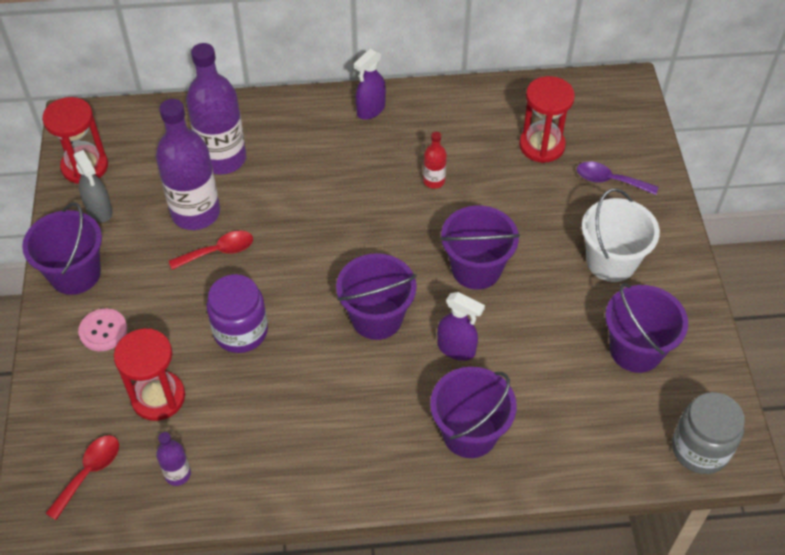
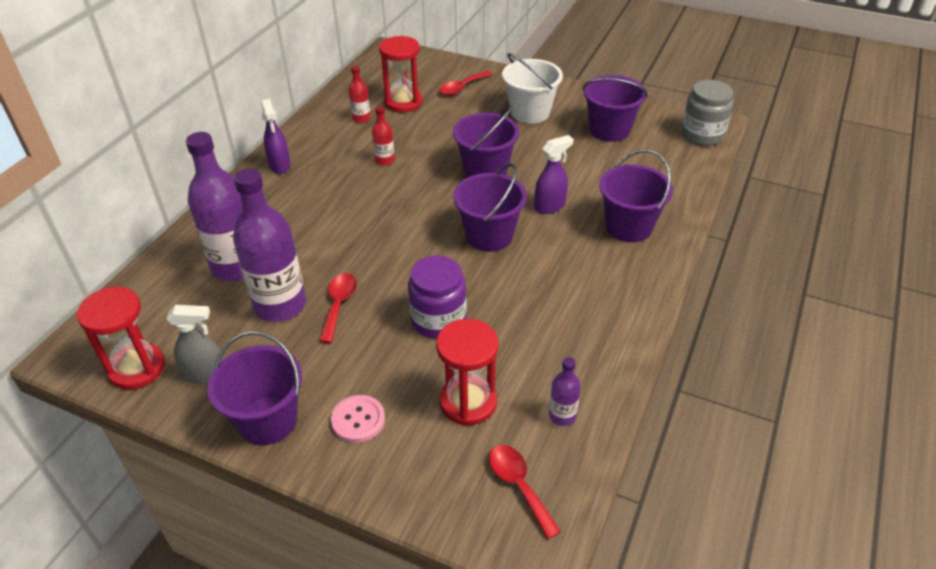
camera: 60 degrees left, 10 degrees down
(487, 128) = (361, 118): none -> red bottle
(609, 180) = (462, 88): purple spoon -> red spoon

